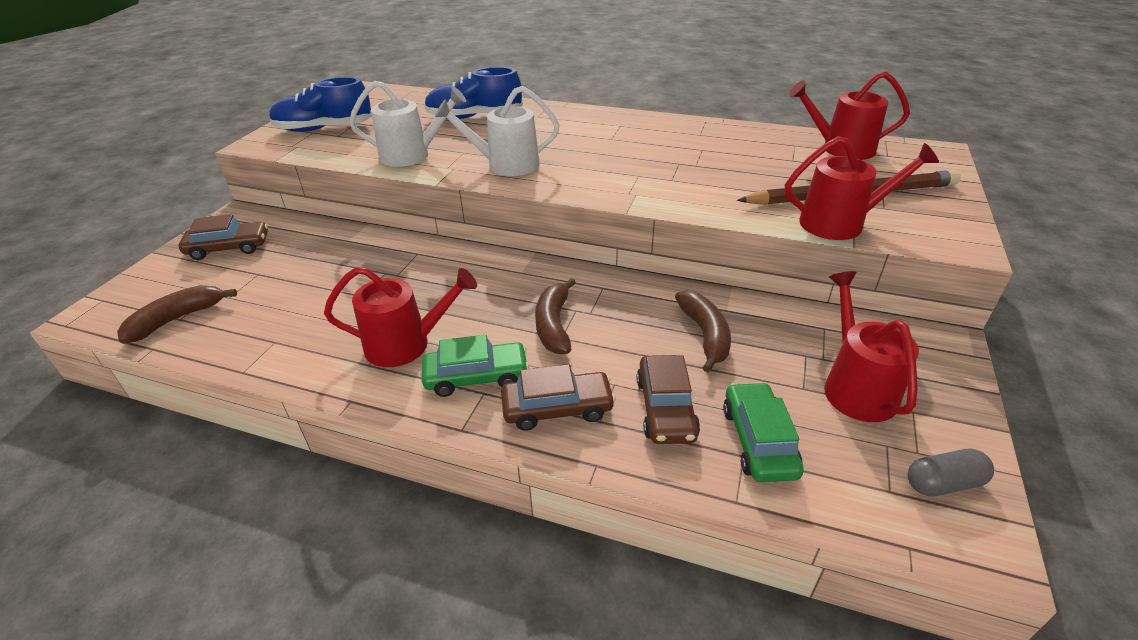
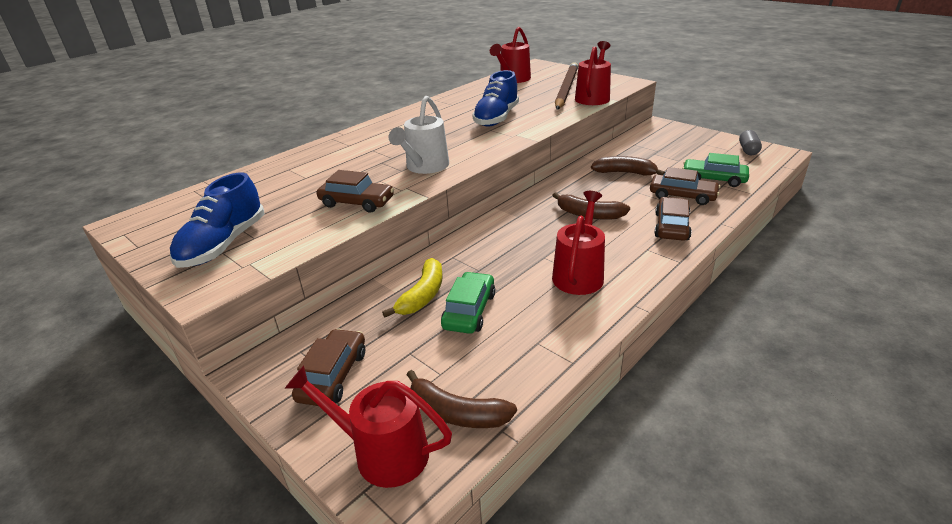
camera: 65 degrees left, 5 degrees down
(177, 319) = (457, 413): brown banana -> brown banana turned 45 degrees counterclockwise
(345, 255) = (422, 295): none -> yellow banana
(411, 155) = (357, 202): white watering can -> brown car
(474, 117) = (312, 168): blue shoe -> blue shoe (496, 118)
(476, 376) = (630, 249): green car -> green car (469, 311)
(856, 387) = (683, 149): red watering can -> red watering can (383, 452)

